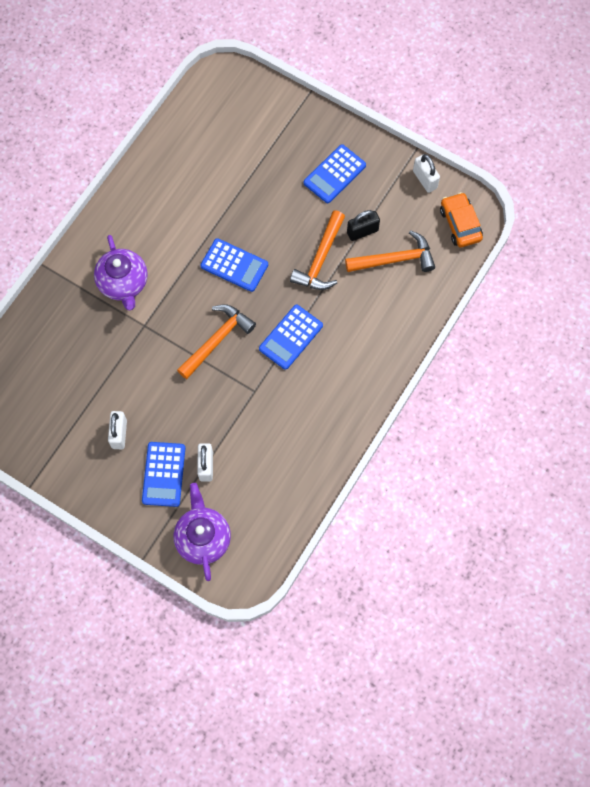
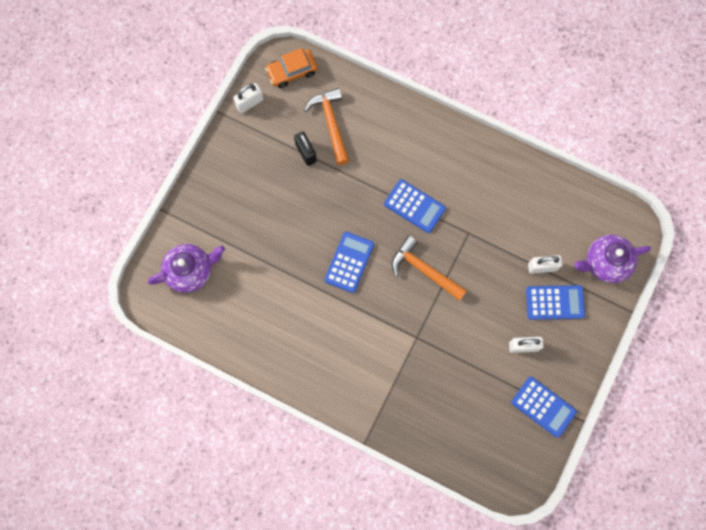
camera: 95 degrees left, 5 degrees up
(123, 283) = (376, 362): purple teapot -> purple teapot (190, 271)
(320, 259) = (336, 187): orange hammer -> none
(334, 174) = (249, 181): blue calculator -> blue calculator (543, 407)

